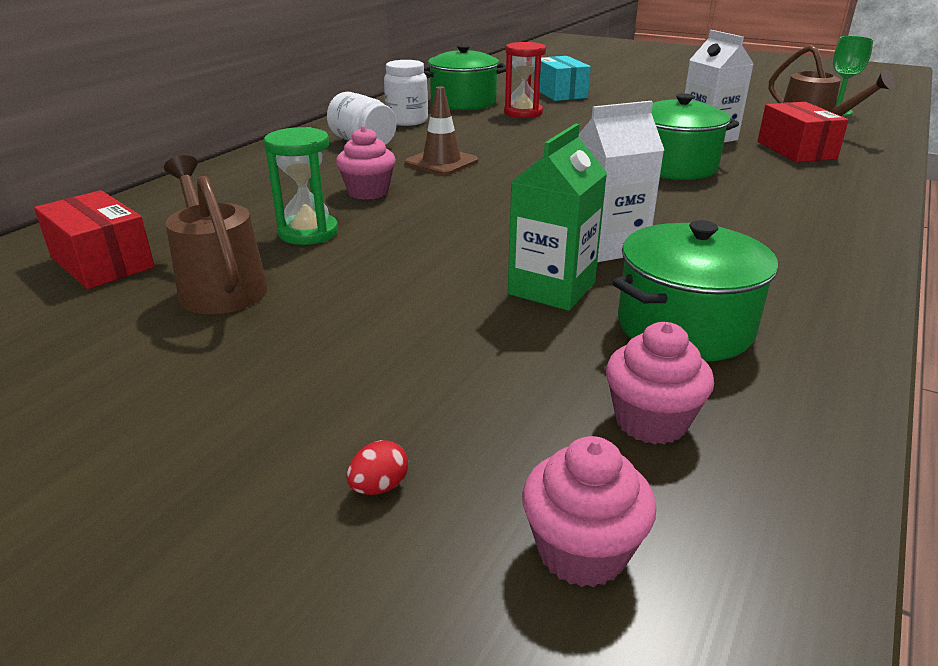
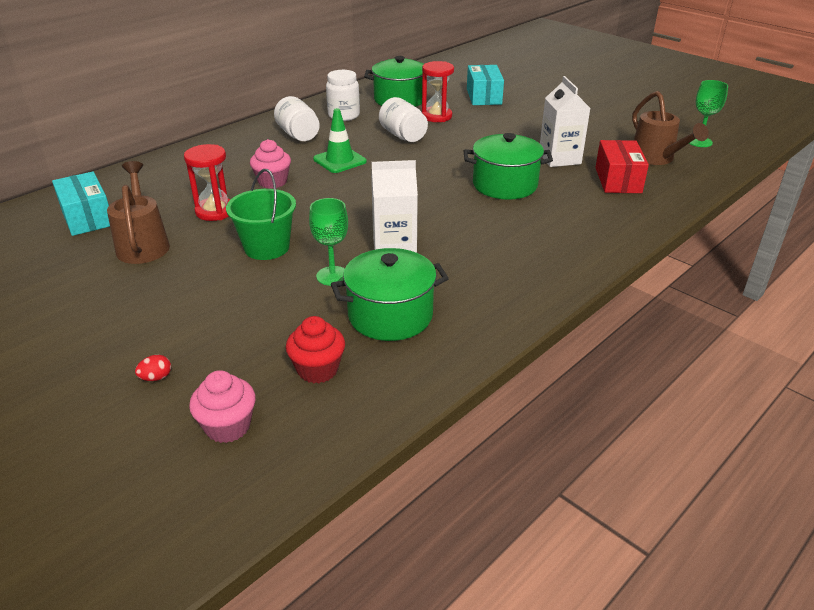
camera: 15 degrees right, 5 degrees up
(102, 262) = (87, 217): red box -> turquoise box
(308, 233) = (215, 211): green hourglass -> red hourglass
(422, 266) = (266, 247): none -> green bucket
(441, 162) = (339, 160): brown traffic cone -> green traffic cone
(500, 133) = (403, 136): none -> white jar
(551, 288) = (332, 276): green carton -> green goblet
(651, 421) = (318, 369): pink cupcake -> red cupcake

